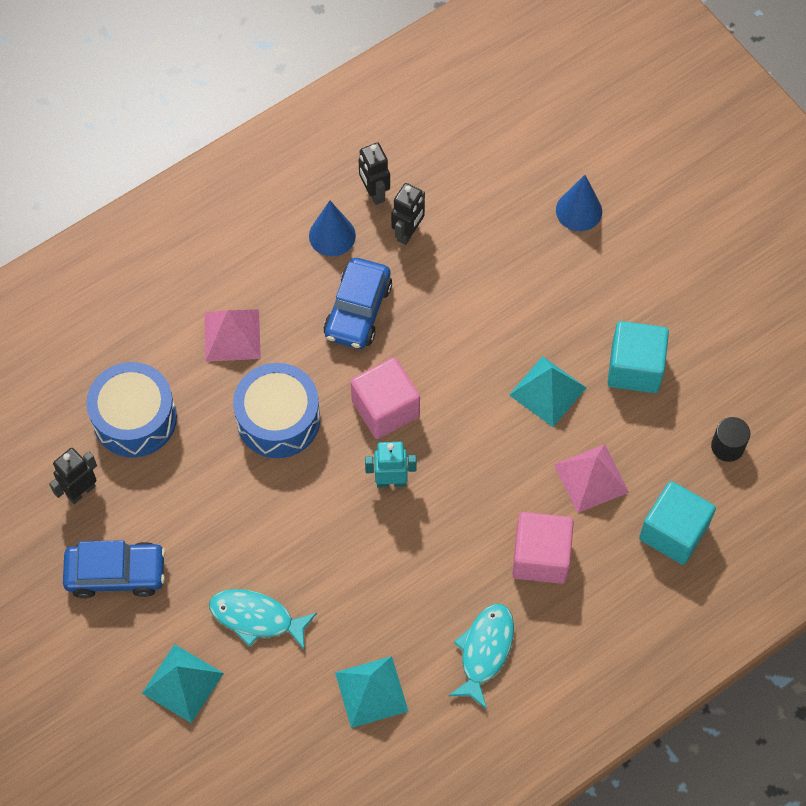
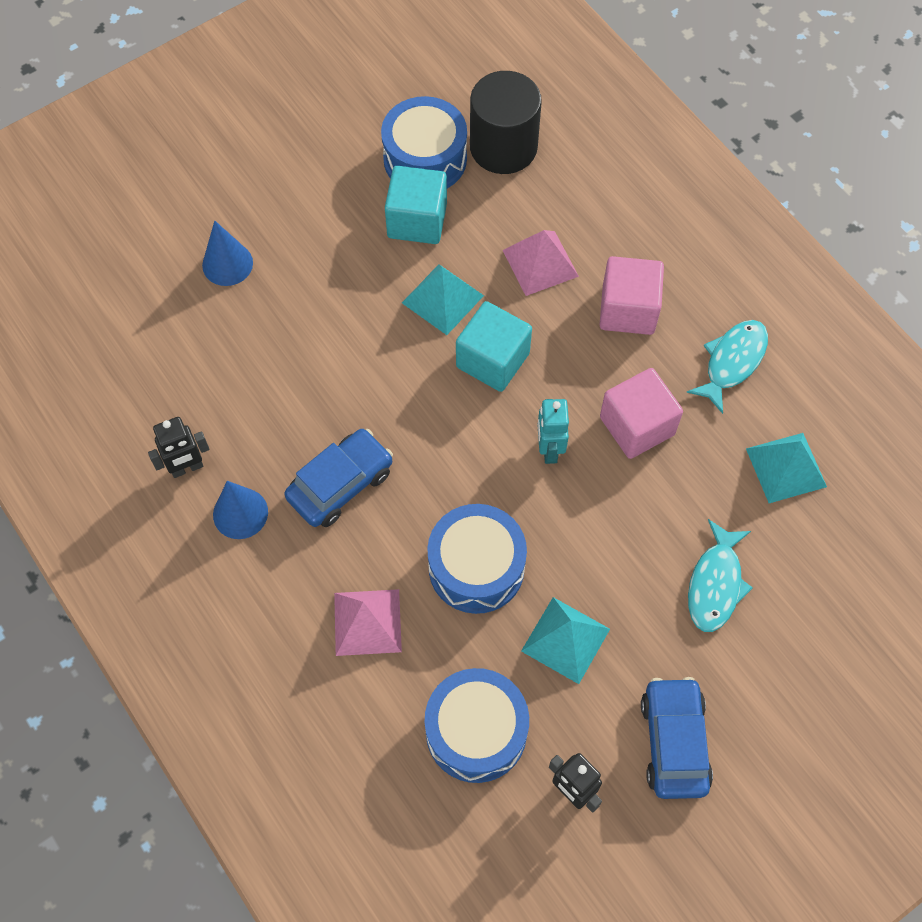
camera: 90 degrees left, 0 degrees up
(183, 683) = (797, 660): turquoise pyramid -> turquoise pyramid (565, 639)
(358, 311) = (340, 484): blue car -> blue car turned 60 degrees counterclockwise
(385, 409) = (463, 455): pink cube -> pink cube (637, 426)
(408, 233) = (243, 432): black robot -> none
(485, 651) = (732, 362): turquoise fish -> turquoise fish turned 105 degrees clockwise
(673, 532) = (595, 196): turquoise cube -> turquoise cube (492, 360)
(708, 374) = (425, 159): none -> blue drum
(727, 446) = (503, 147): black cylinder -> black cylinder, size x2.05

